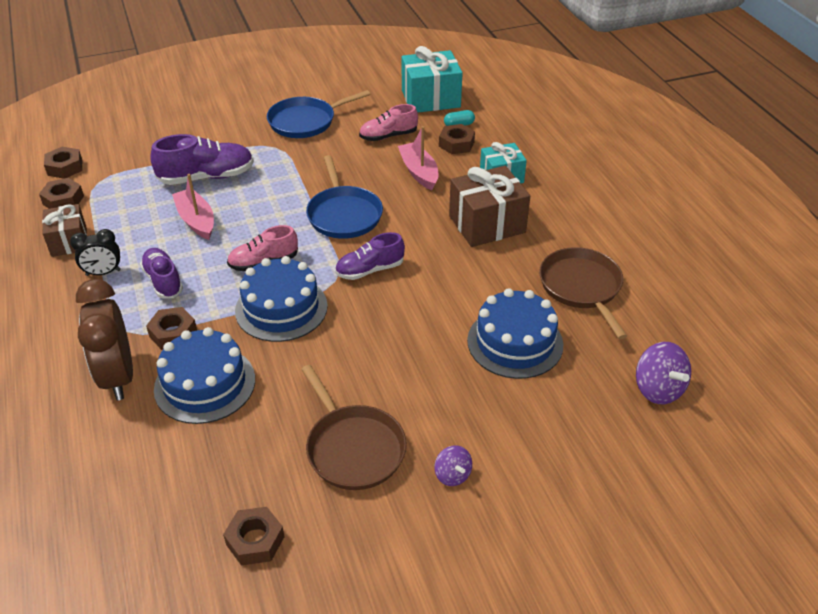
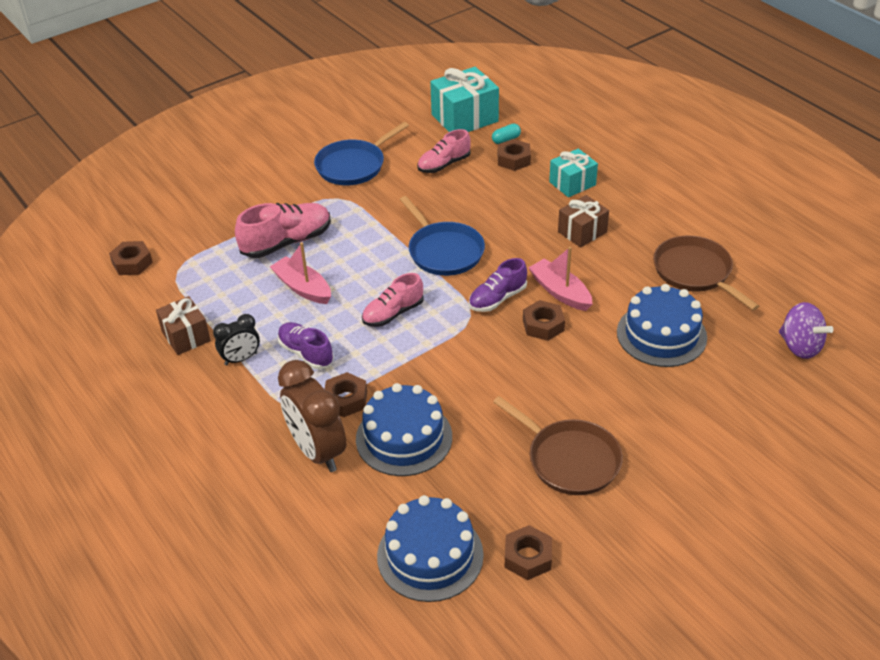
camera: 15 degrees left, 0 degrees up
(63, 200) = (152, 296): brown nut -> brown nut (543, 325)
(207, 177) = (287, 242): purple shoe -> pink shoe
(281, 308) = (435, 353): blue cake -> blue cake (430, 555)
(419, 172) = (492, 195): pink boat -> pink boat (560, 292)
(452, 475) = (666, 460): purple spinning top -> none
(487, 224) = (582, 232): brown gift -> brown gift, size x0.63

